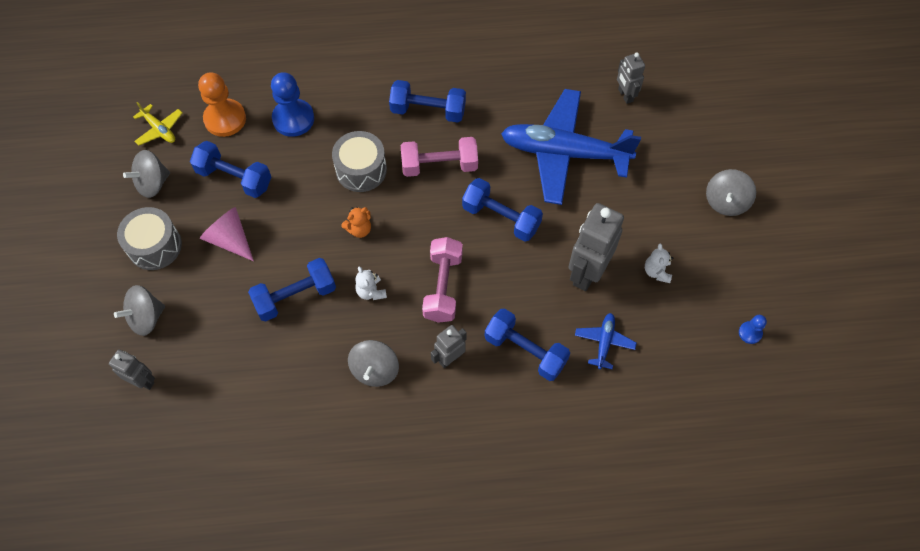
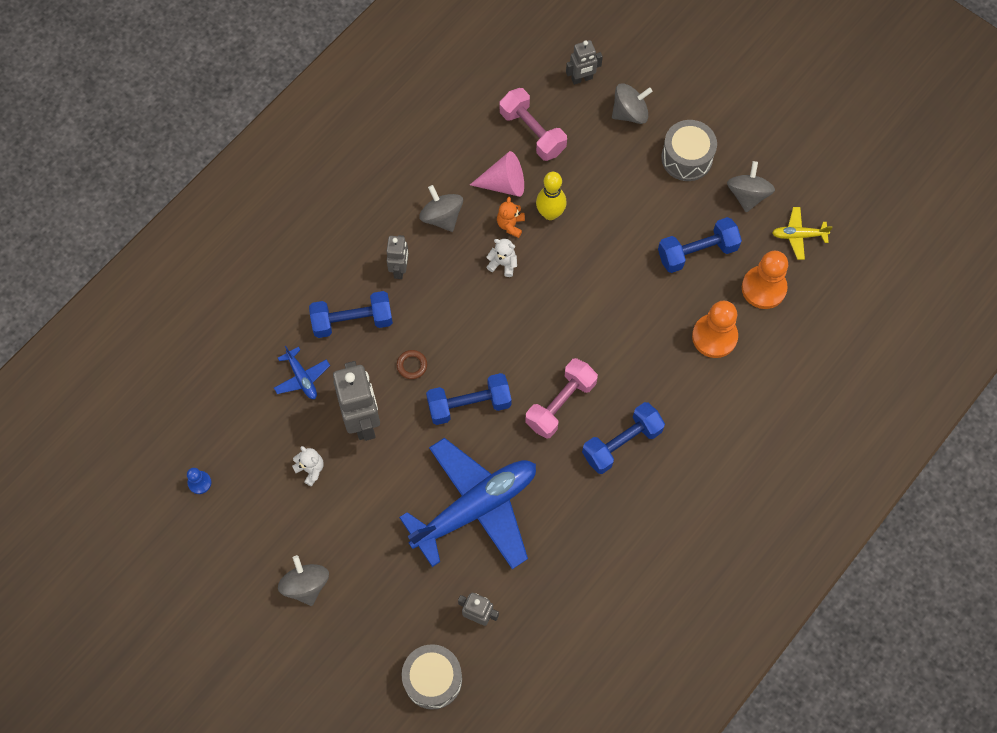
camera: 135 degrees right, 5 degrees up
(146, 318) = (630, 113): grey spinning top -> grey spinning top turned 60 degrees clockwise
(230, 239) = (643, 208): pink cone -> pink cone (504, 183)
(293, 119) = (714, 336): blue pawn -> orange pawn
(295, 297) = (550, 213): blue dumbbell -> yellow bowling pin
(359, 229) = (562, 299): orange teddy bear -> orange teddy bear (510, 225)
(361, 170) = (614, 344): grey drum -> grey drum (433, 679)
(443, 287) = (456, 313): pink dumbbell -> pink dumbbell (532, 132)
(514, 279) = (412, 365): none -> brown ring

